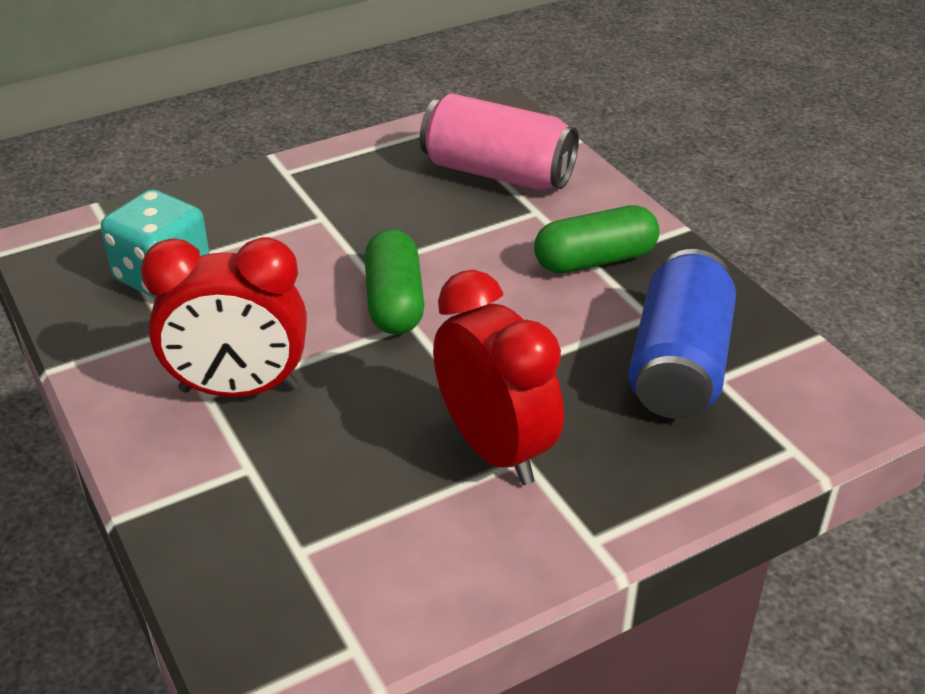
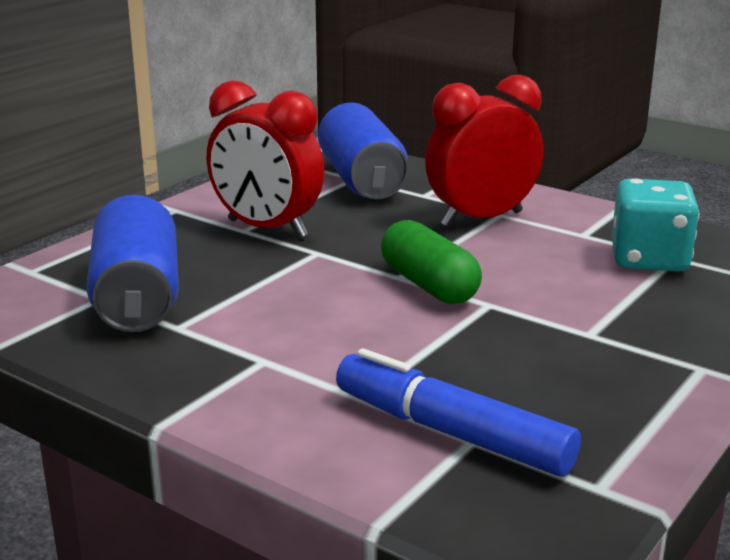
camera: 155 degrees right, 15 degrees down
(295, 535) = (362, 180): none -> blue can
(497, 173) = (451, 432): pink can -> blue marker
(595, 260) = (258, 360): green capsule -> none

